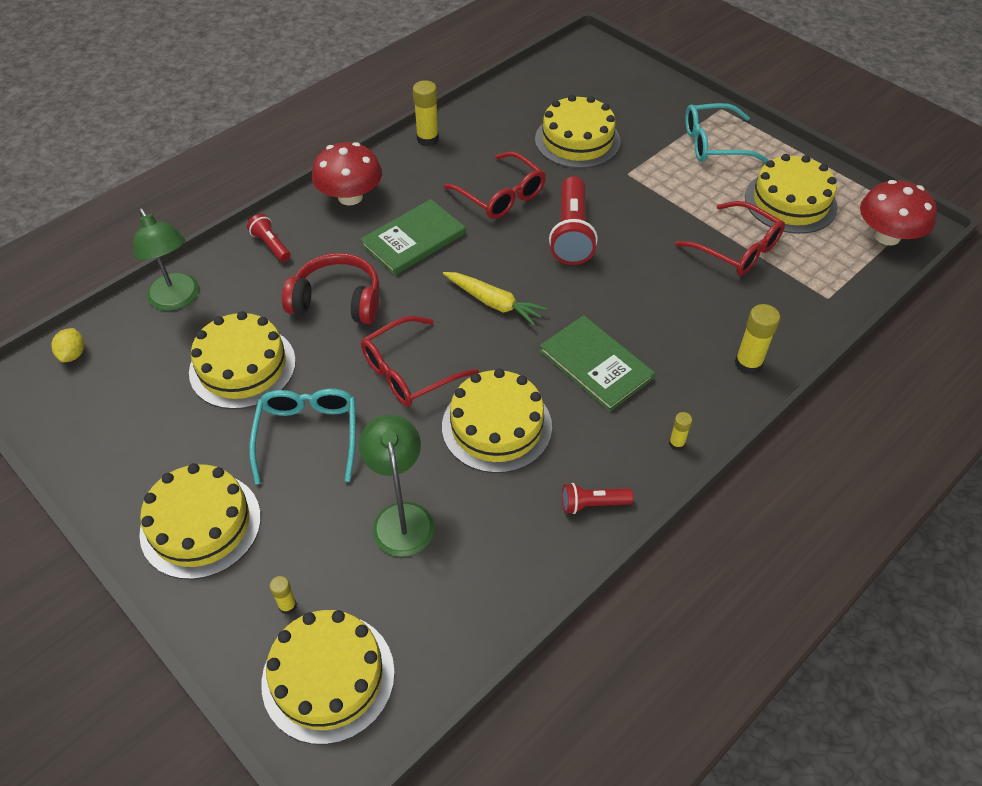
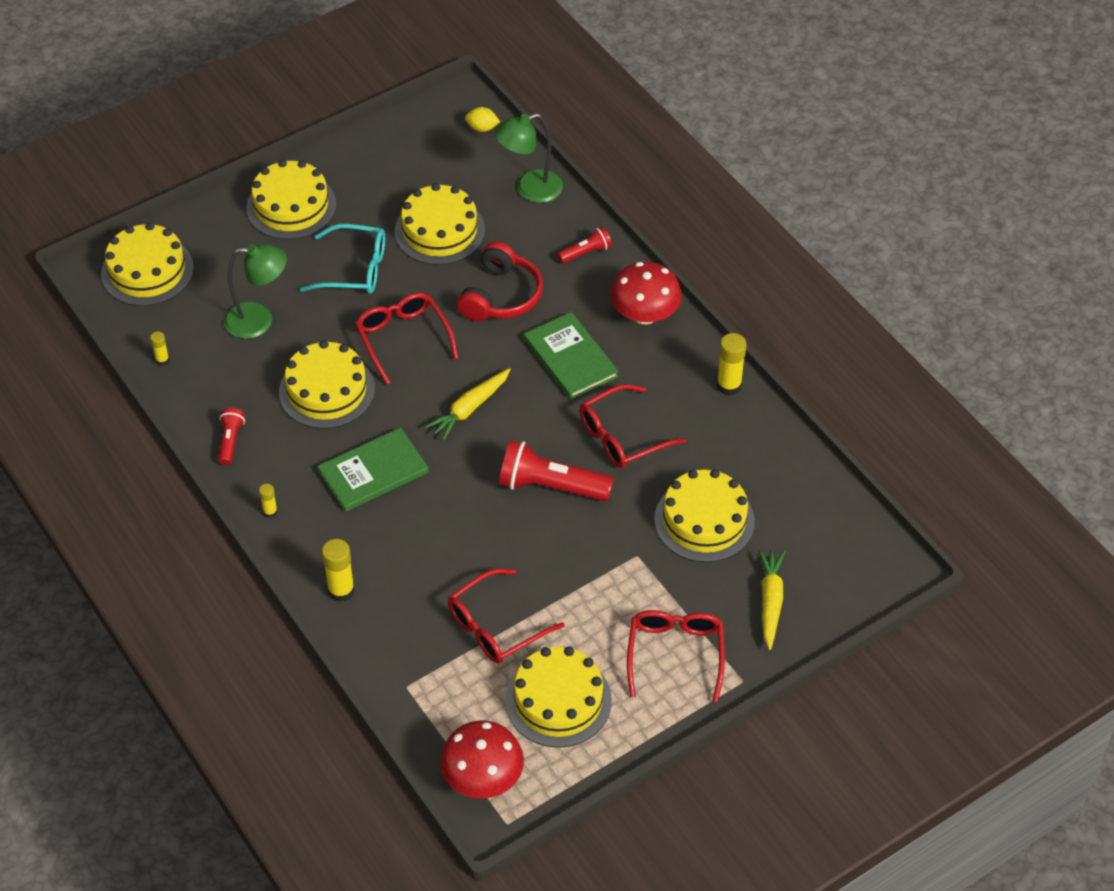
camera: 100 degrees right, 0 degrees up
(287, 605) = (208, 252): yellow glue stick -> yellow glue stick (162, 360)
(642, 101) = (770, 601): none -> yellow carrot
(715, 144) = (675, 655): turquoise glasses -> red glasses

